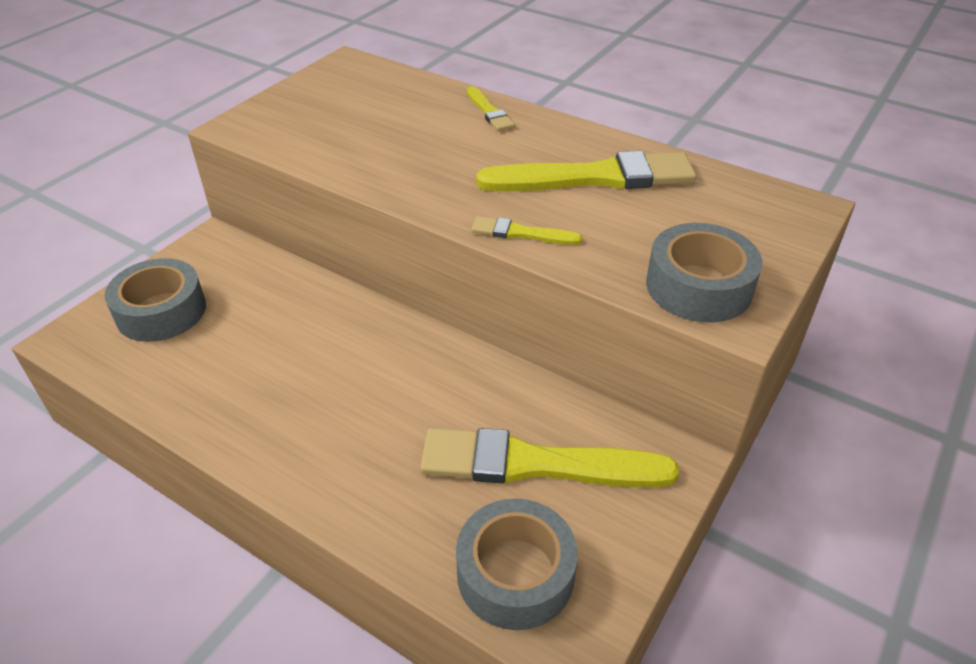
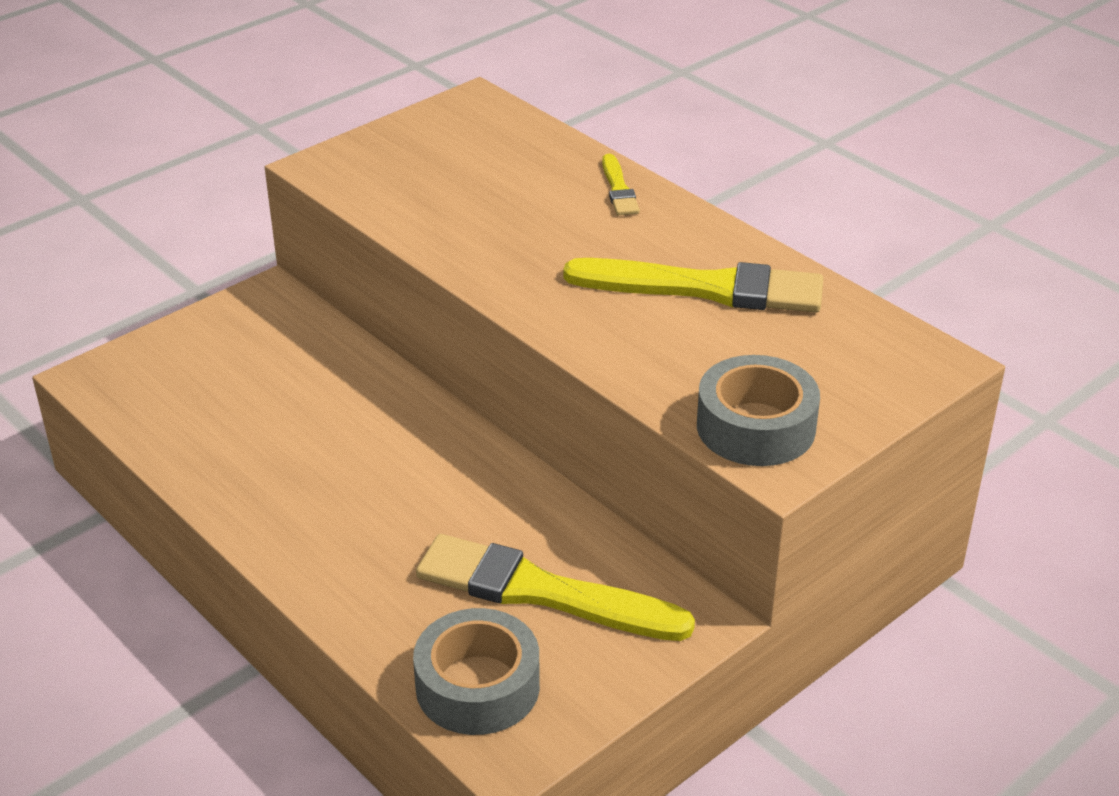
camera: 15 degrees right, 5 degrees down
(161, 311) = (194, 364): grey tape -> none
(521, 233) = (588, 338): yellow brush -> none

